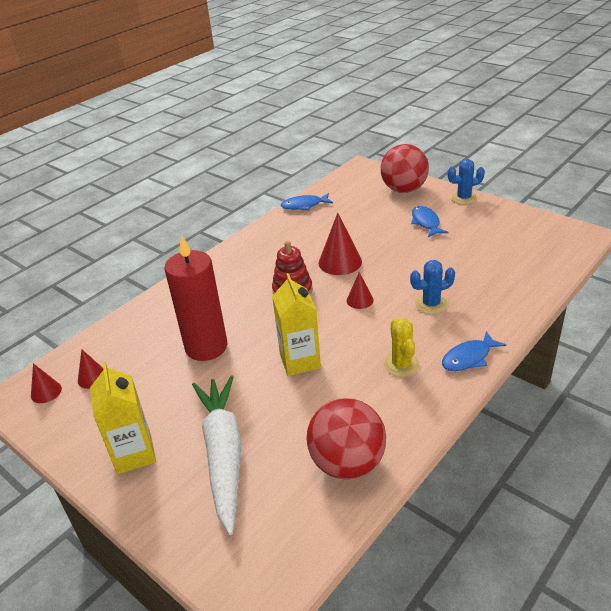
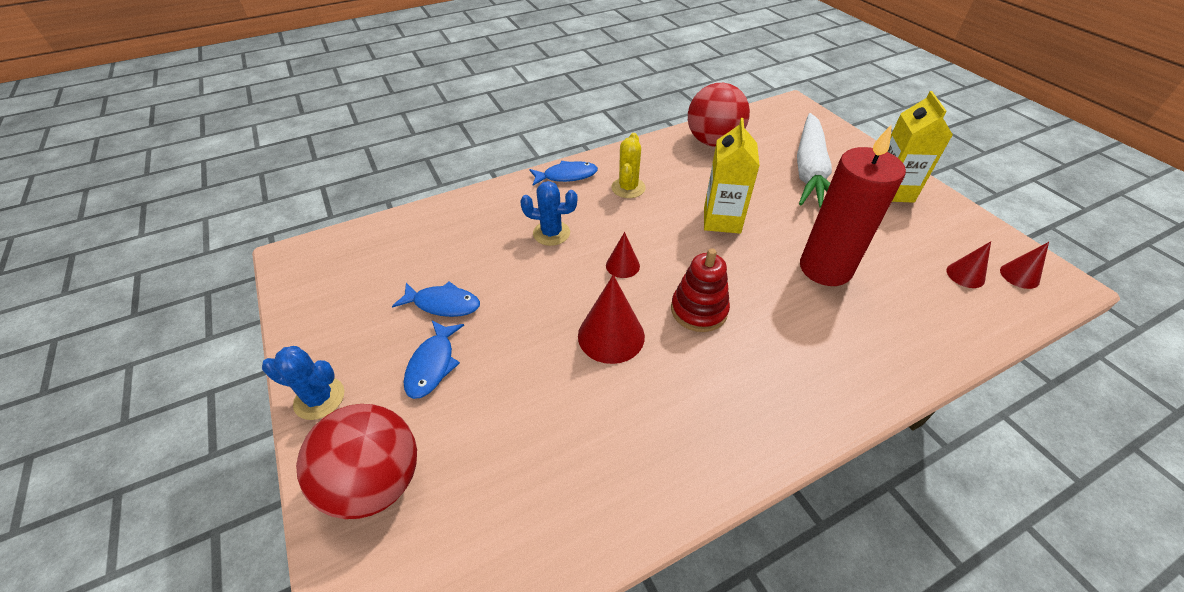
camera: 160 degrees left, 10 degrees up
(304, 205) = (592, 530): blue fish -> blue fish (443, 304)

